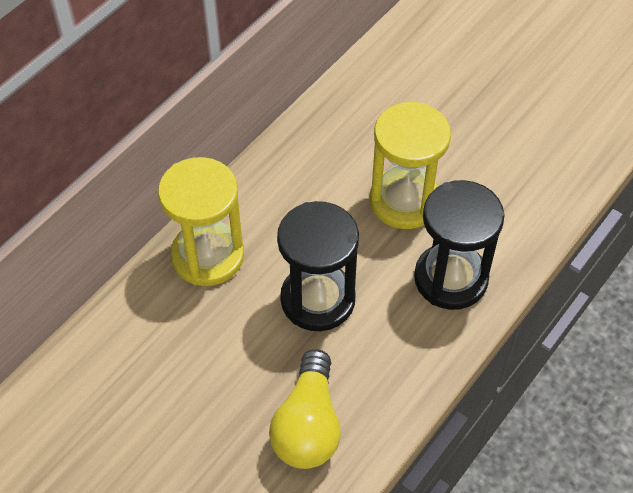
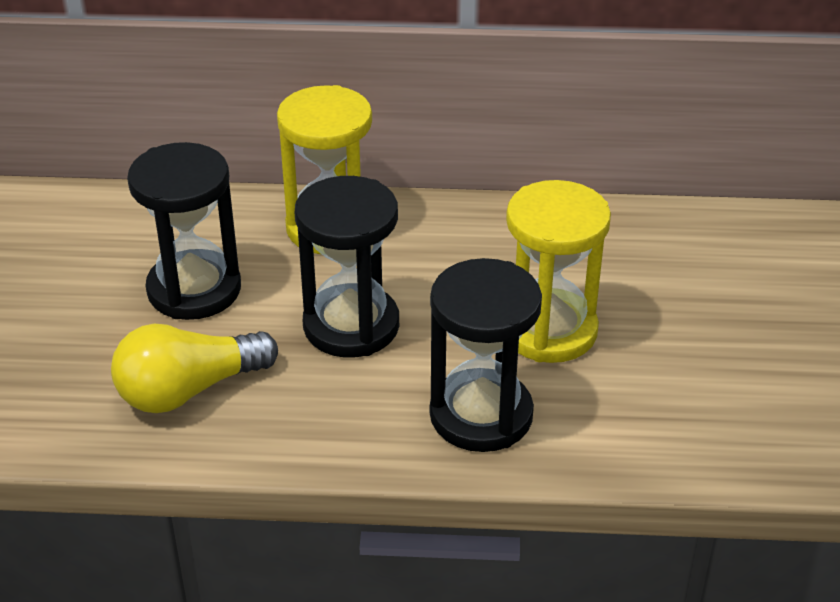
camera: 55 degrees right, 15 degrees down
(205, 370) = (194, 289): none -> black hourglass

